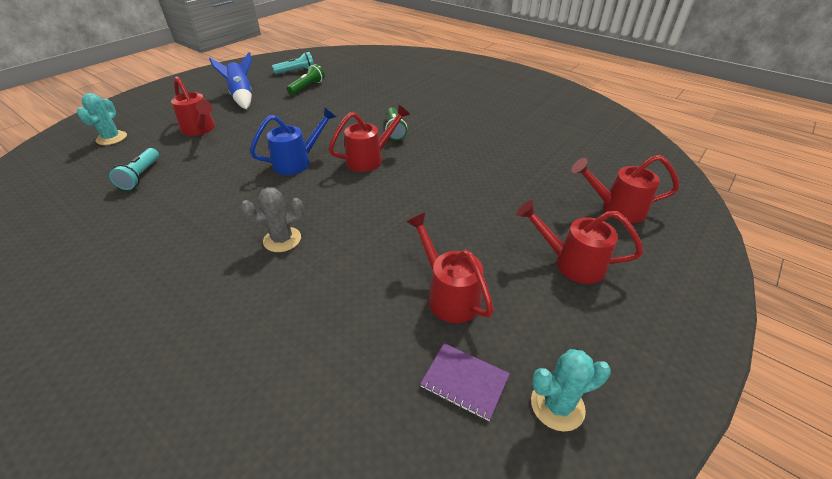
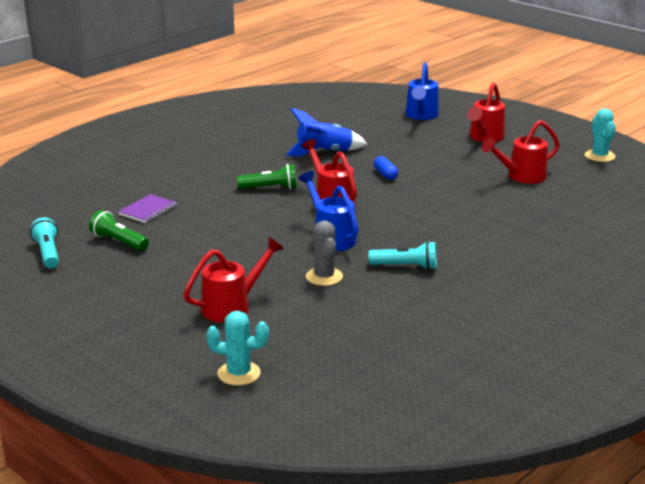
camera: 85 degrees left, 15 degrees down
(141, 176) = (347, 328): turquoise flashlight -> turquoise flashlight (406, 266)
(242, 96) = (129, 288): blue rocket -> blue rocket (324, 152)
(282, 239) = (464, 237): grey cactus -> grey cactus (324, 277)
(434, 186) = (385, 174): none -> blue capsule
(464, 382) = (591, 177): purple notebook -> purple notebook (148, 210)
(616, 208) = (421, 115): red watering can -> blue watering can

